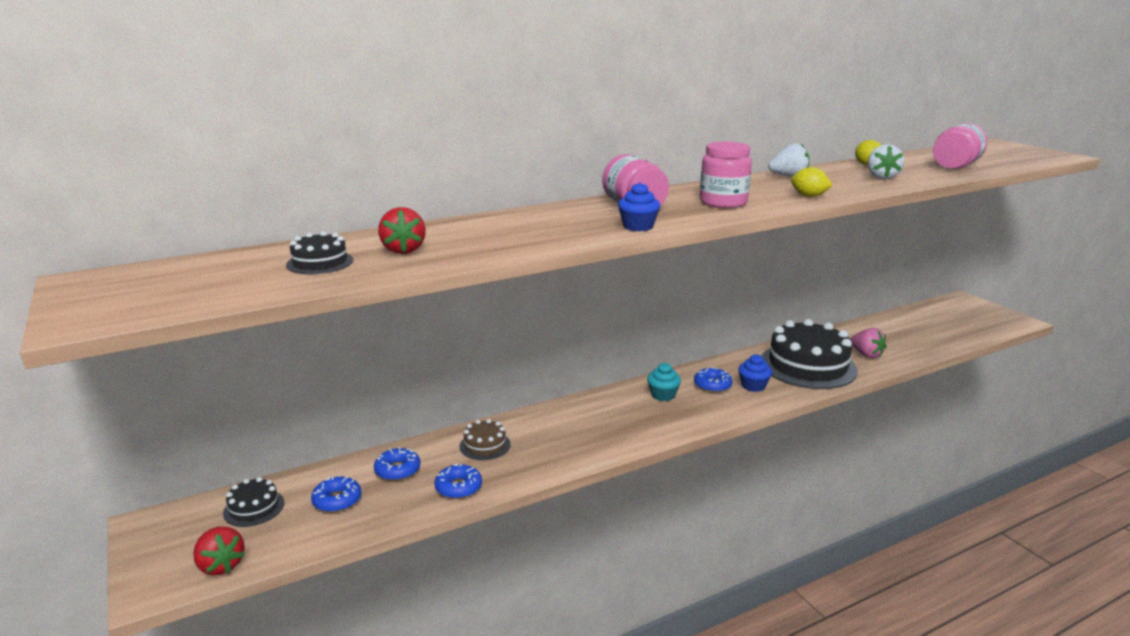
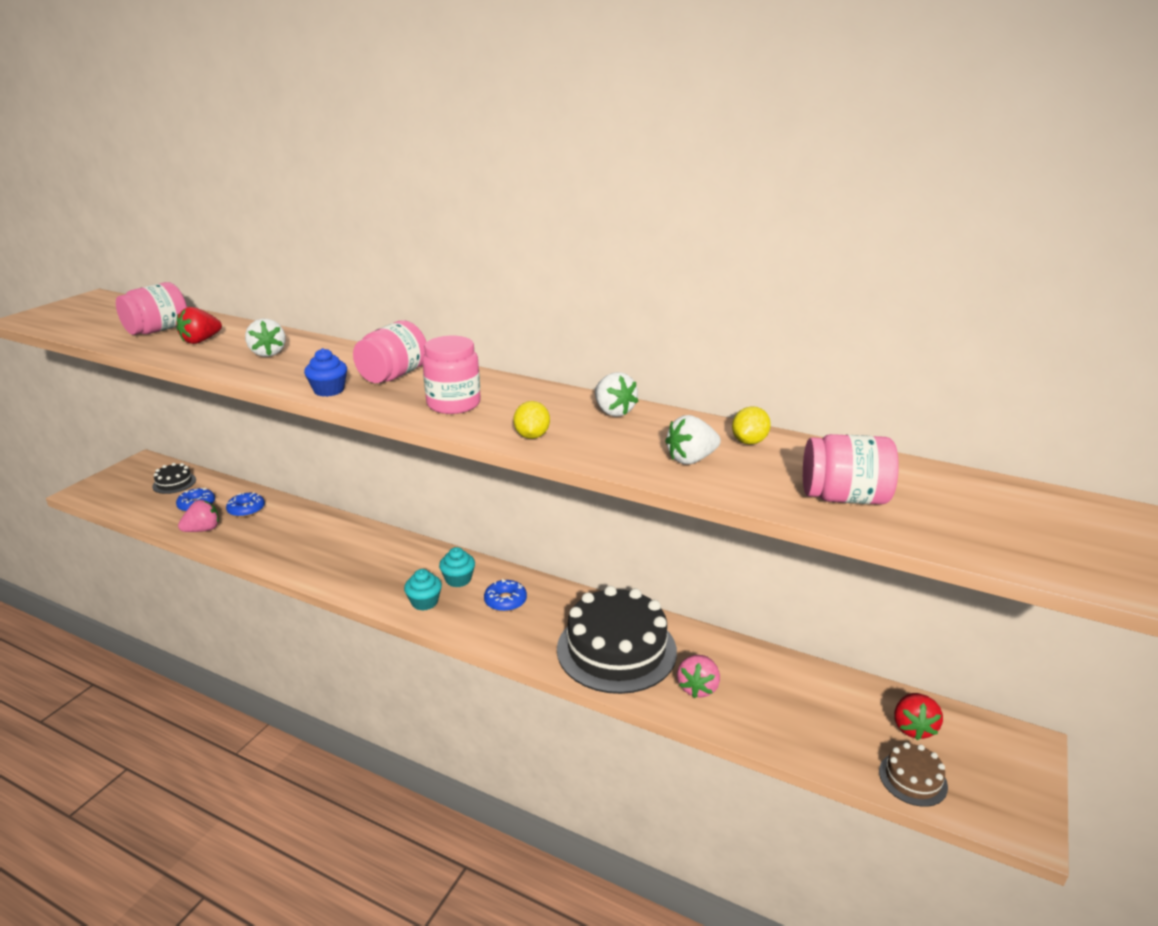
camera: 55 degrees right, 5 degrees up
(221, 565) = (110, 500): red strawberry -> red strawberry (913, 728)
(320, 262) = (158, 330): black cake -> pink jar
(403, 505) = (203, 530): none -> pink strawberry
(458, 487) = (237, 541): blue donut -> none
(485, 445) = (303, 528): brown cake -> brown cake (912, 779)
(499, 232) = (268, 353): none -> white strawberry
(681, 416) = (424, 602): none -> turquoise cupcake
(753, 386) = (528, 626): blue cupcake -> none

